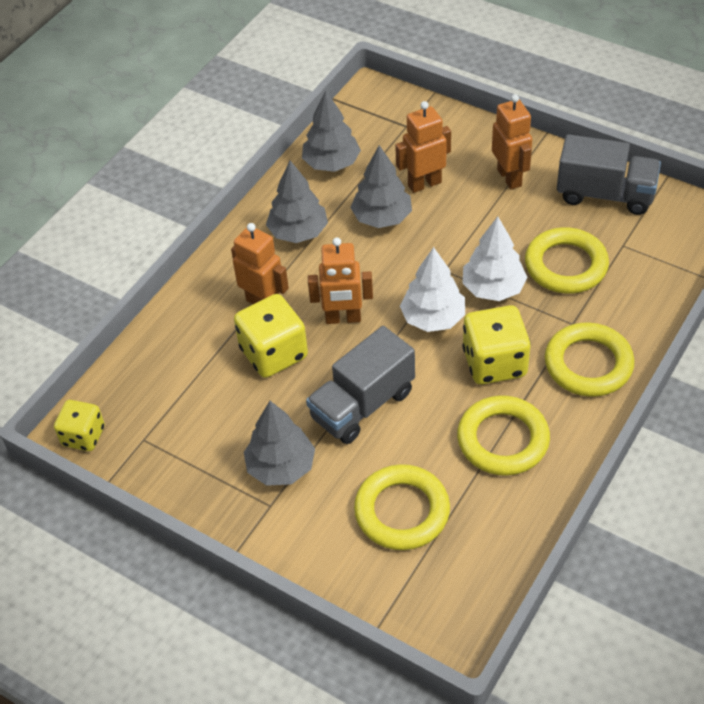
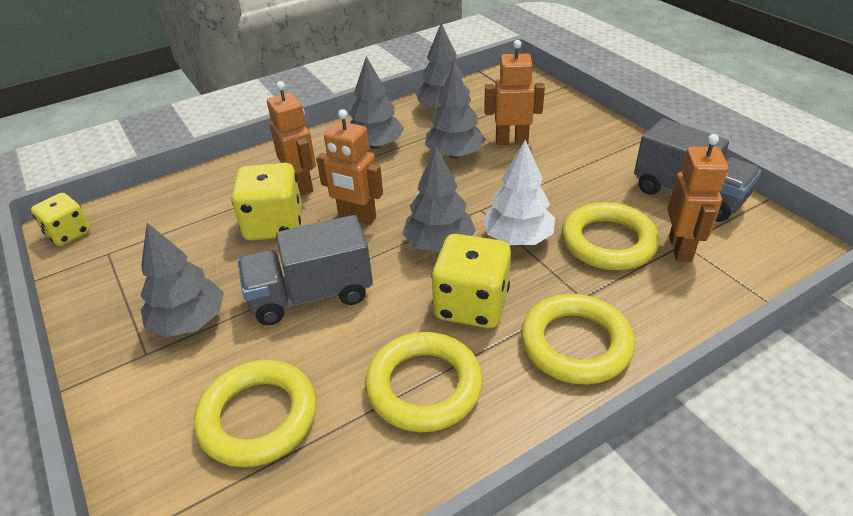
camera: 25 degrees right, 10 degrees down
(433, 318) = (439, 244): white tree -> grey tree
(509, 177) = (596, 157): orange robot -> orange robot (681, 248)

